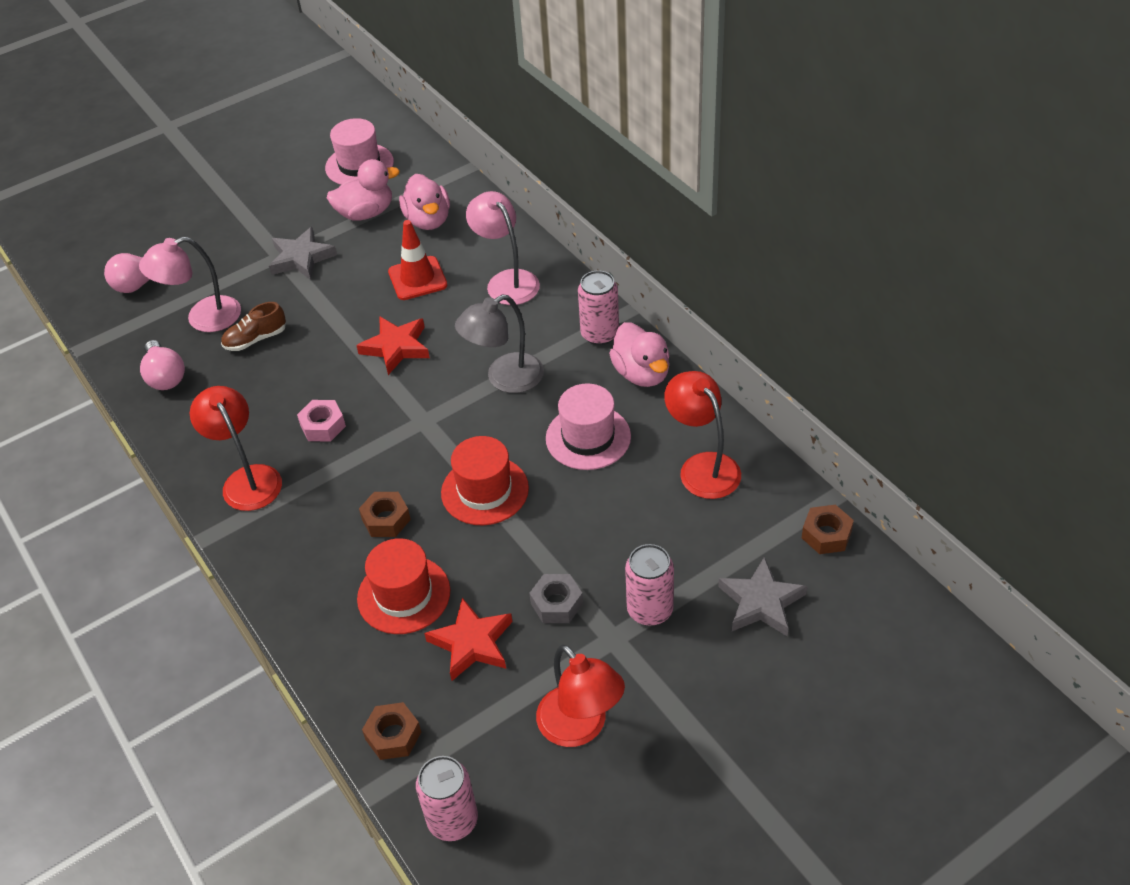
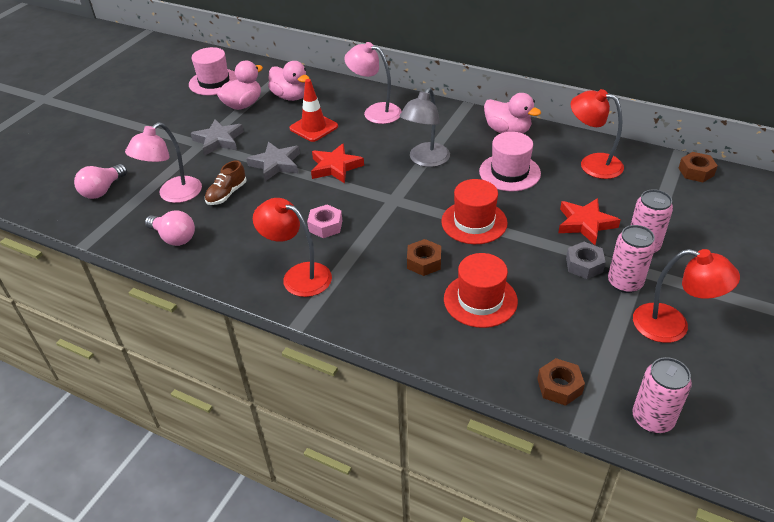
camera: 30 degrees left, 5 degrees down
(472, 643) = (554, 309): red star -> red star (585, 224)
(600, 334) = (461, 120): pink can -> pink can (624, 283)
(761, 602) = (699, 217): grey star -> grey star (276, 164)

